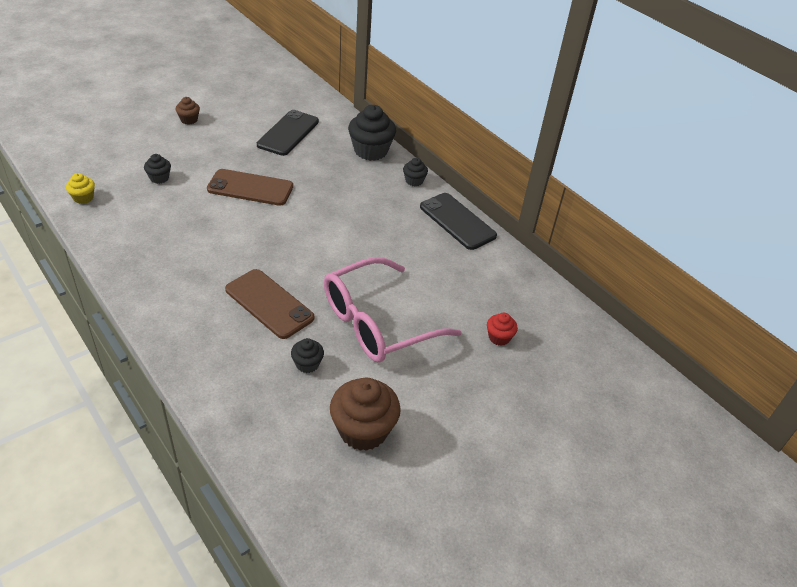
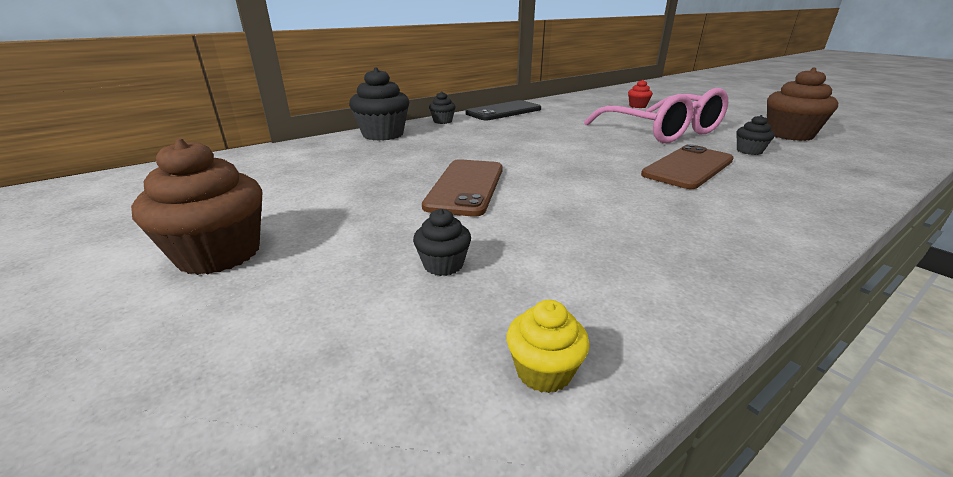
camera: 85 degrees left, 15 degrees down
(189, 120) = (219, 254): brown cupcake -> brown cupcake, size x1.97
(288, 133) = (323, 171): black phone -> none

